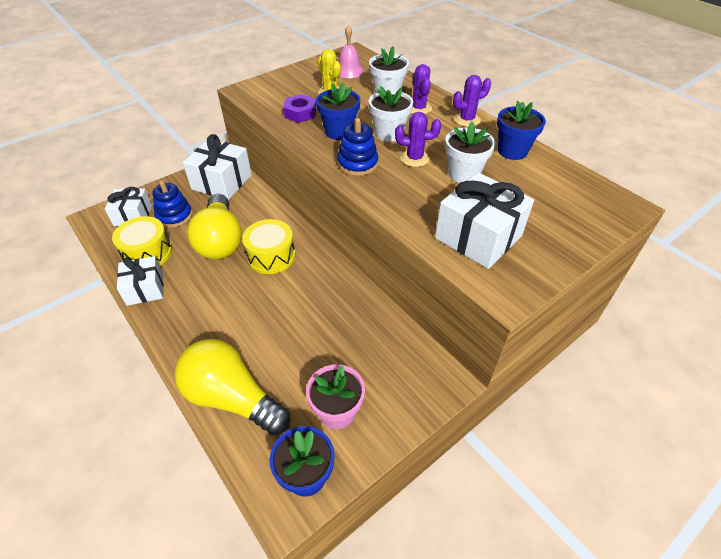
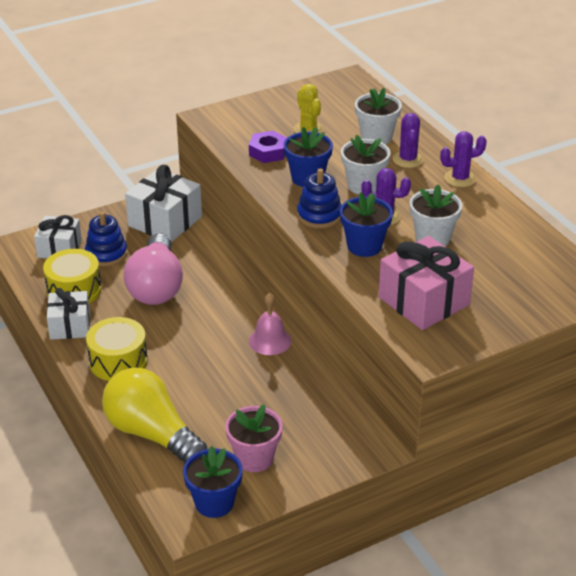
camera: 10 degrees right, 10 degrees down
(220, 240) = (156, 286): yellow light bulb -> pink light bulb
(271, 256) = (211, 309): yellow drum -> yellow drum (118, 361)
(349, 71) = (338, 104): pink bell -> pink bell (270, 341)
(478, 237) = (423, 301): white gift -> pink gift
(512, 151) = (498, 219): blue flower pot -> blue flower pot (364, 246)

